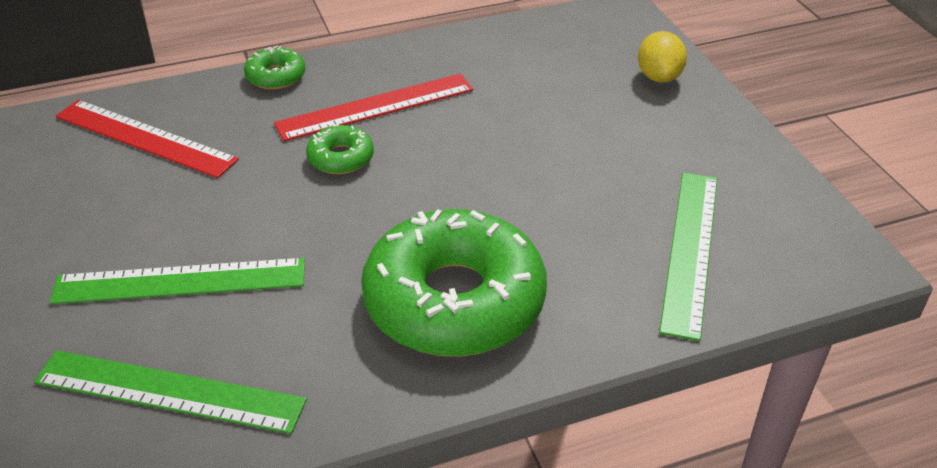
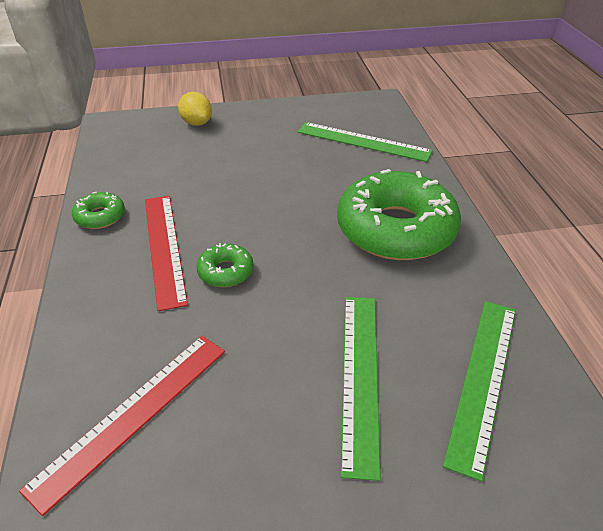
camera: 80 degrees left, 0 degrees up
(276, 76) = (79, 308): green donut -> green donut (100, 216)
(659, 77) = (197, 123): yellow lemon -> yellow lemon turned 45 degrees clockwise

